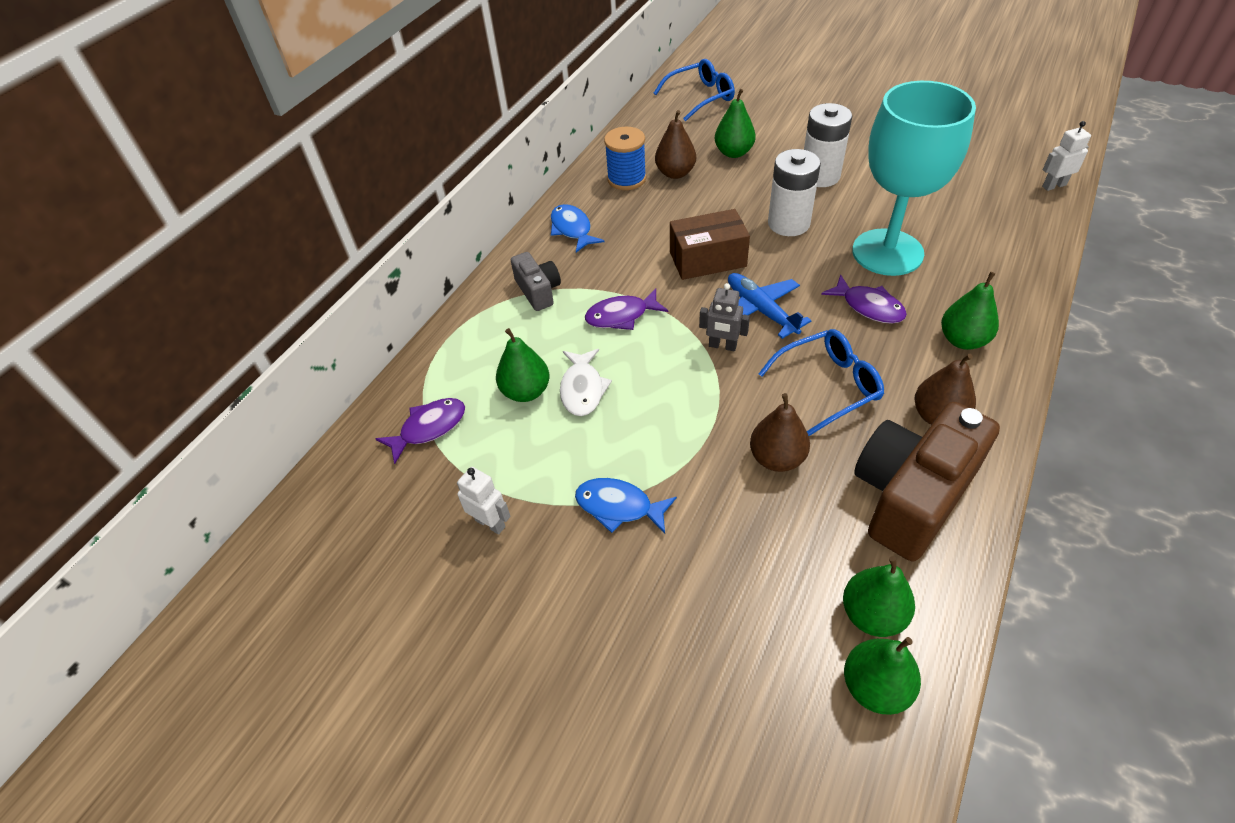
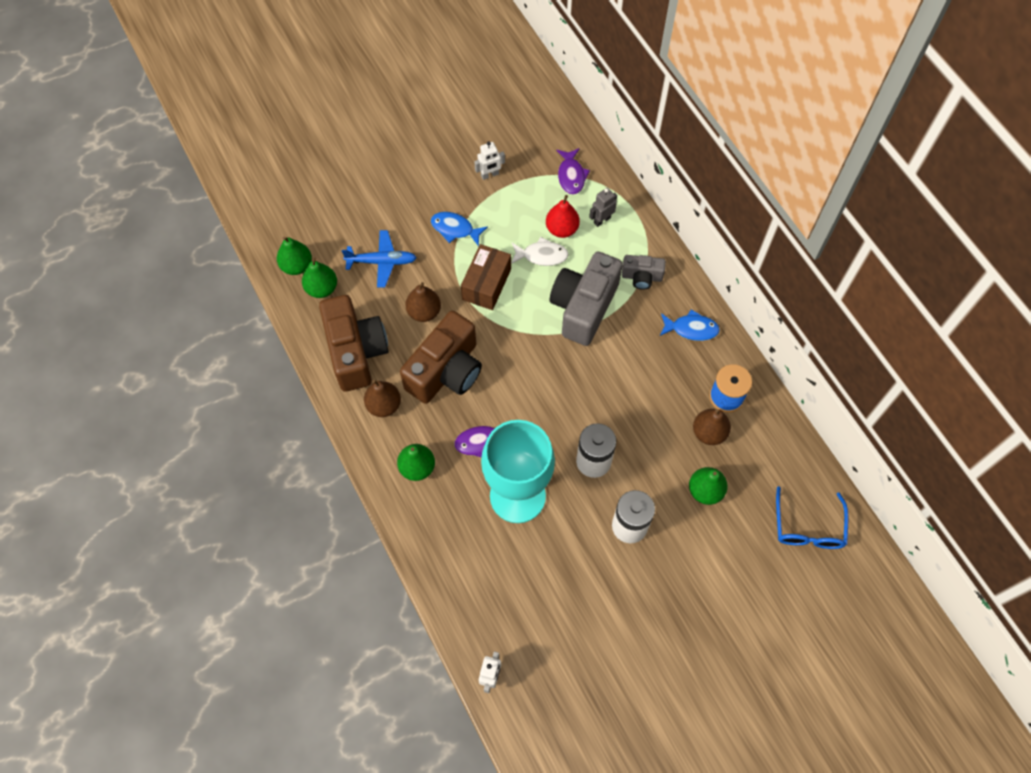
camera: 120 degrees right, 15 degrees up
(526, 391) = (562, 229): green pear -> red pear
(582, 389) = (542, 255): white fish -> white fish turned 150 degrees clockwise
(619, 506) = (455, 229): blue fish -> blue fish turned 120 degrees counterclockwise
(621, 316) = (584, 307): purple fish -> grey camera
(707, 259) = (597, 386): brown box -> brown box (486, 284)
(722, 346) = (517, 341): grey robot -> grey robot (602, 220)
(761, 310) = (527, 382): blue plane -> blue plane (381, 262)
(828, 386) = (446, 371): blue glasses -> brown camera

